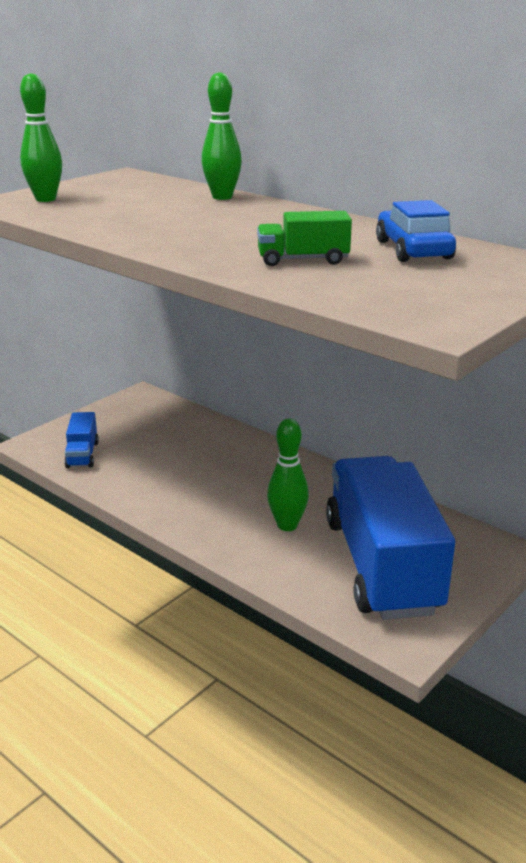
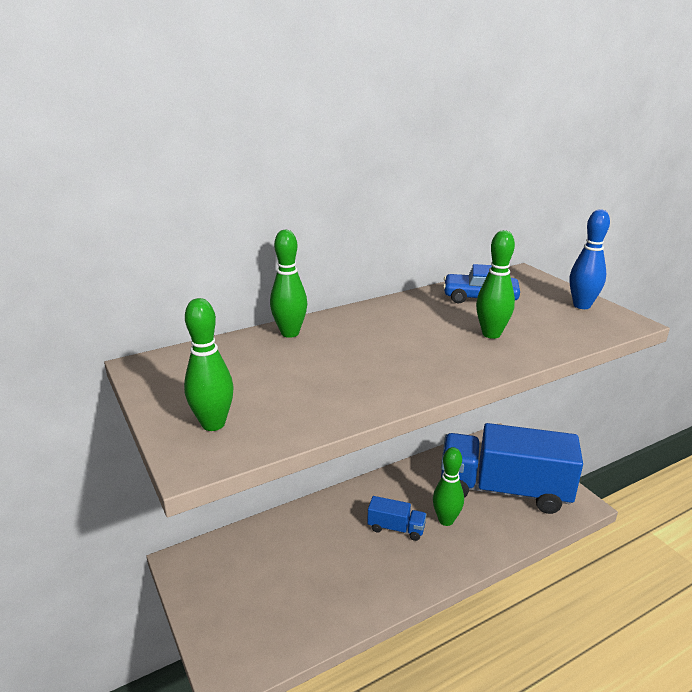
camera: 70 degrees left, 0 degrees up
(82, 454) = (275, 632): blue truck -> blue truck (396, 528)
(303, 260) = (491, 334): green truck -> green bowling pin
(466, 299) = (581, 305): none -> blue bowling pin

